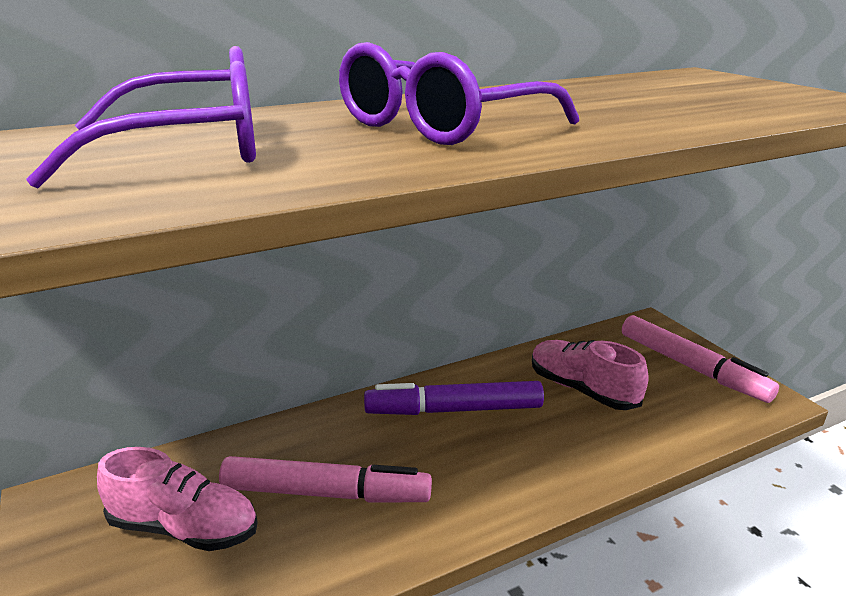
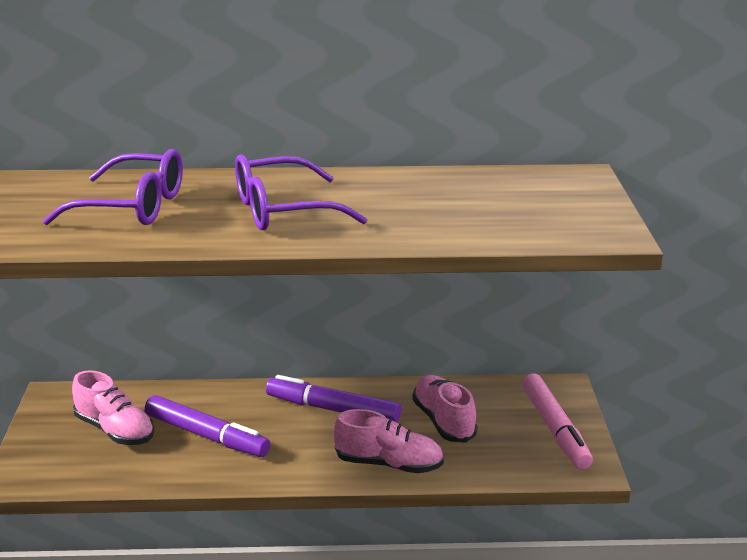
camera: 25 degrees right, 0 degrees up
(326, 493) = (206, 436): pink marker -> purple marker
(579, 459) = (389, 464): none -> pink shoe

